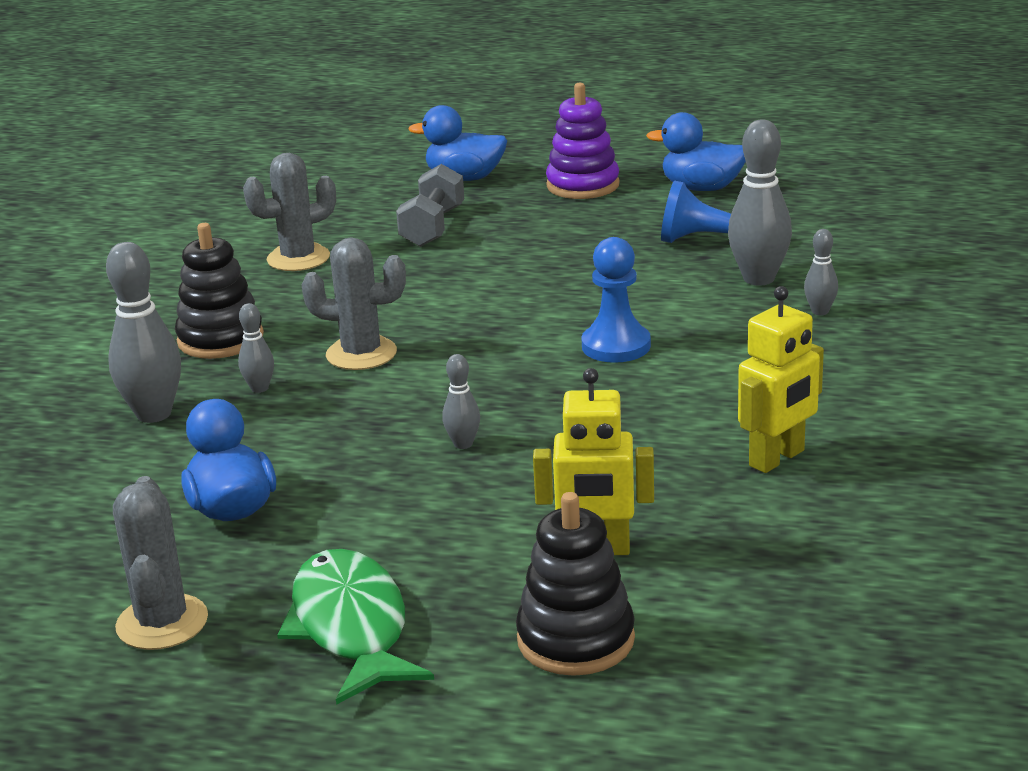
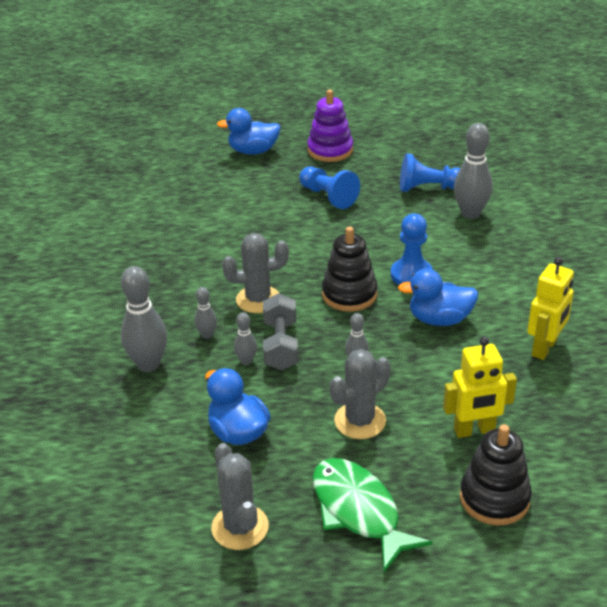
camera: 15 degrees left, 10 degrees up
(220, 339) = (161, 298): black stacking toy -> black stacking toy (349, 294)
(298, 258) = (178, 227): grey cactus -> grey cactus (360, 421)
(433, 227) = (252, 193): grey dumbbell -> grey dumbbell (281, 345)
(545, 240) = (328, 197): none -> blue pawn
(702, 188) = (403, 146): blue duck -> blue duck (439, 319)
(820, 311) = (517, 235): grey bowling pin -> grey bowling pin (246, 361)

